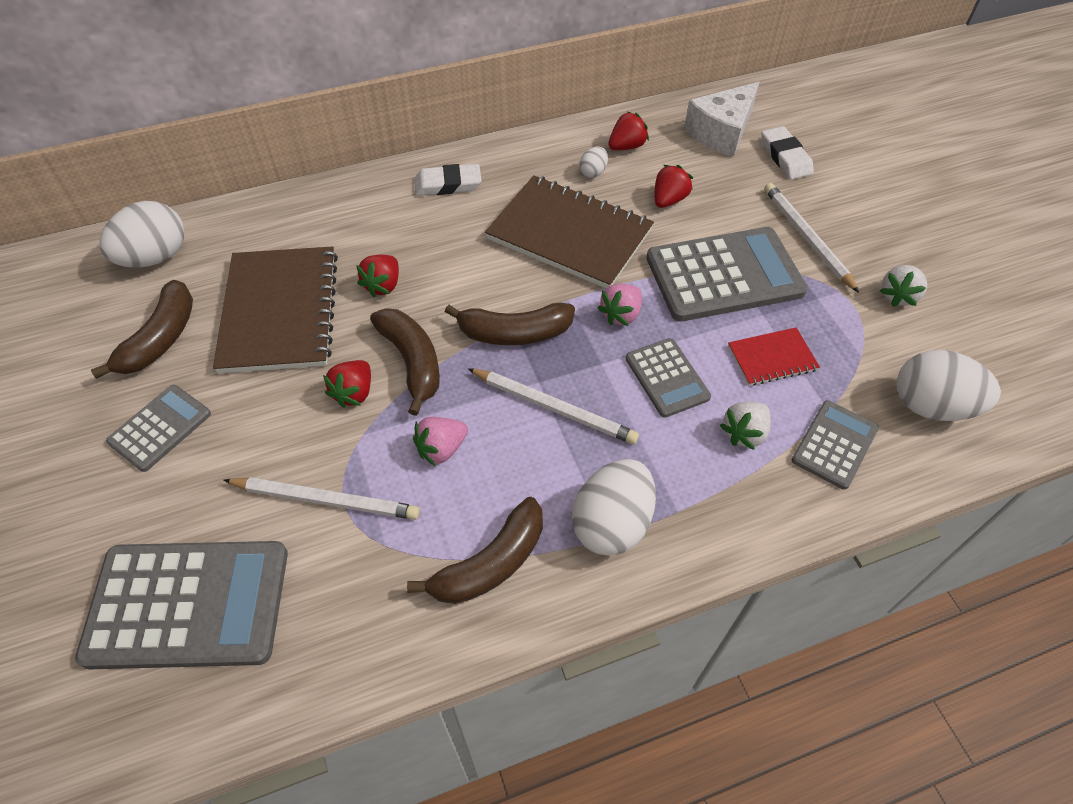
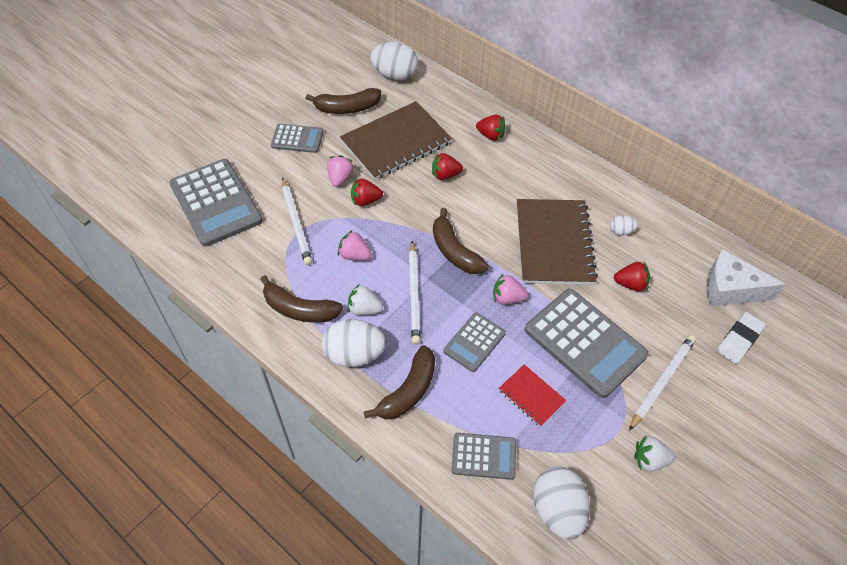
camera: 60 degrees right, 0 degrees up
(287, 405) = (340, 178): none -> pink strawberry
(412, 362) = (401, 215): brown banana -> brown banana (408, 391)
(448, 184) = (546, 164): white eraser -> none
(626, 146) = (662, 239): red strawberry -> red strawberry (490, 135)
(744, 433) = (459, 400): white strawberry -> white strawberry (364, 309)

